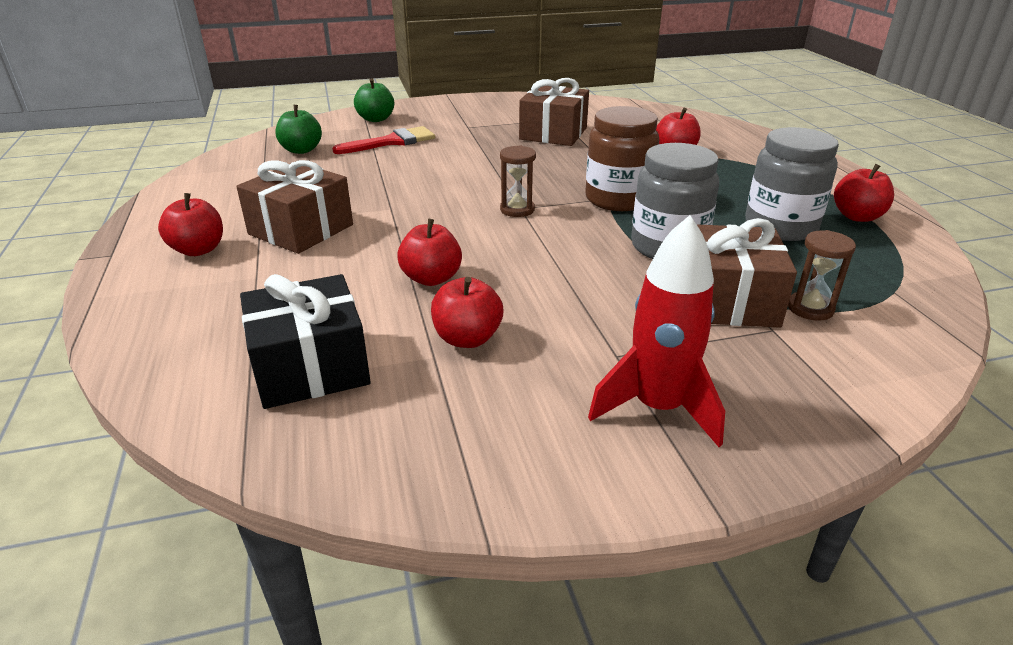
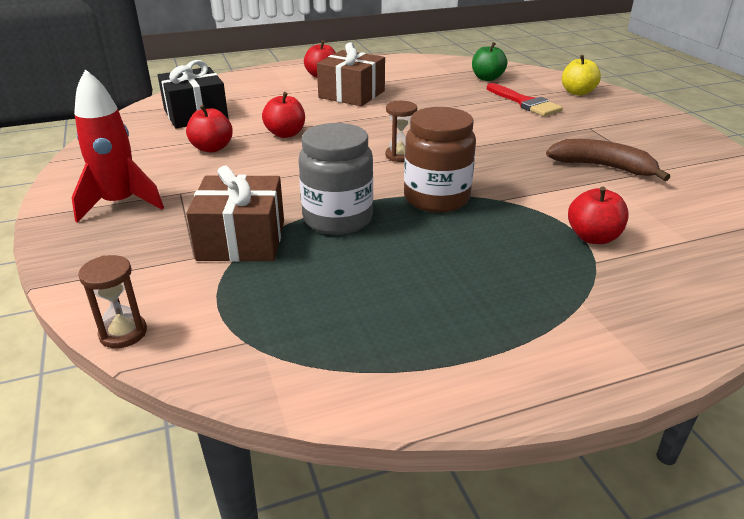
camera: 85 degrees right, 0 degrees up
(376, 119) = (577, 92): green apple -> yellow apple
(553, 133) = (602, 167): brown gift -> brown banana
(780, 227) = (392, 288): grey jar -> none
(810, 308) = (222, 280): brown hourglass -> brown hourglass (123, 333)
(857, 216) = (435, 355): red apple -> none

